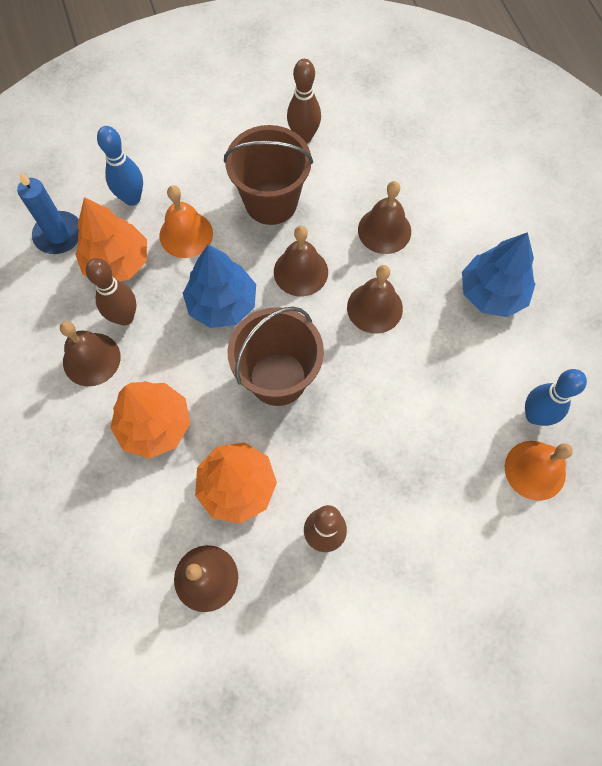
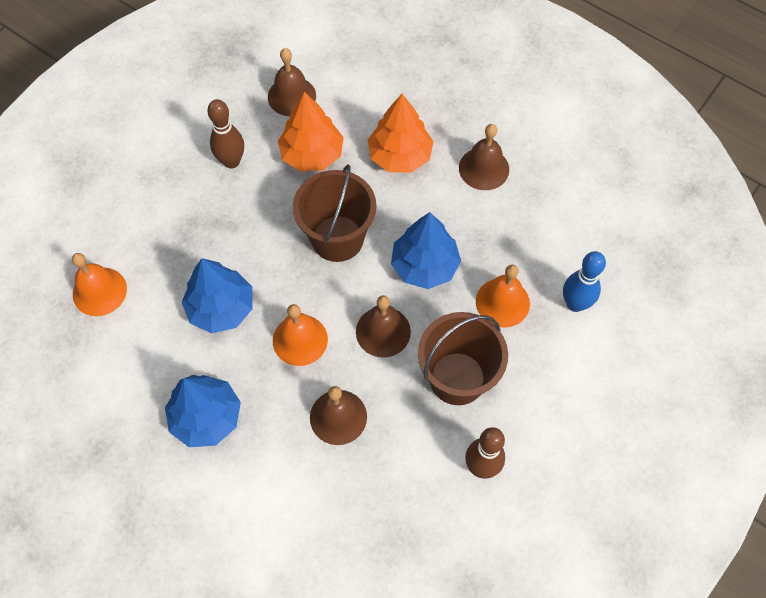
camera: 145 degrees right, 5 degrees down
(58, 235) = (600, 237): blue candle -> none
(117, 262) = (534, 245): orange tree -> none
(124, 317) = (488, 210): brown bowling pin -> none
(374, 308) = (300, 340): brown bell -> orange bell
(427, 379) = (221, 308): none -> blue tree
(534, 415) = (118, 332): blue bowling pin -> none

